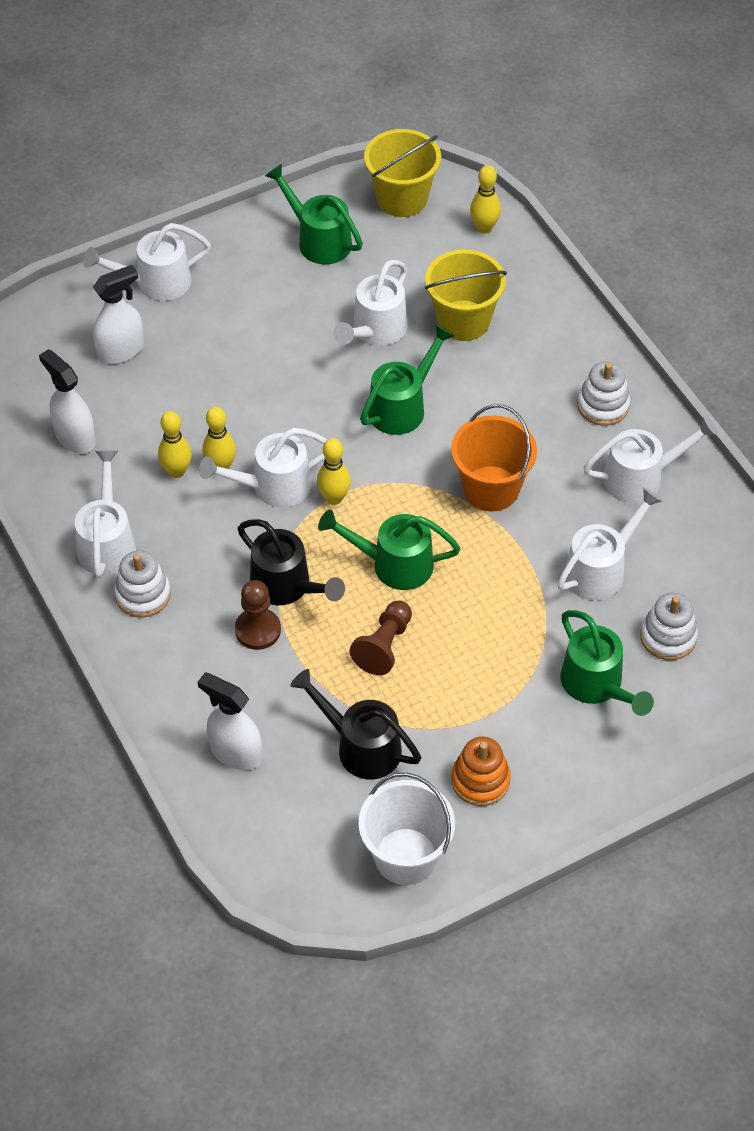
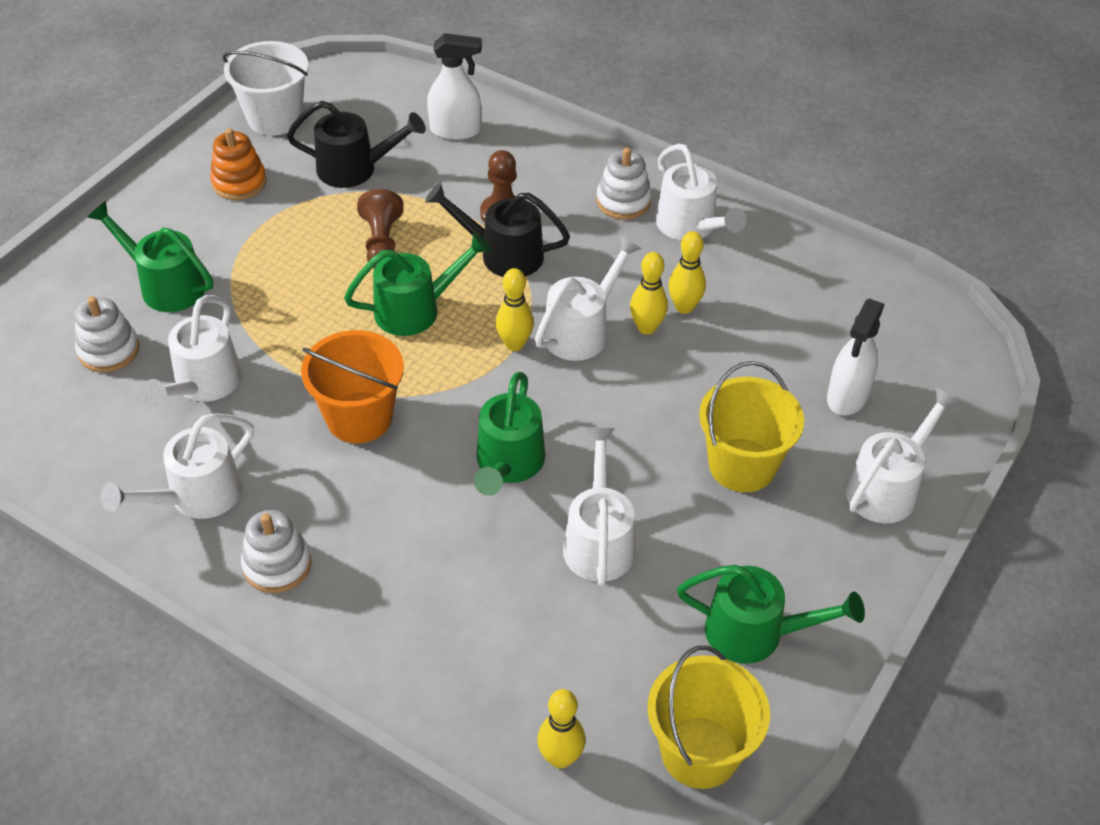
camera: 150 degrees right, 5 degrees down
(75, 437) = (806, 297): white spray bottle -> none
(463, 320) = (504, 601): yellow bucket -> yellow bucket (742, 465)

